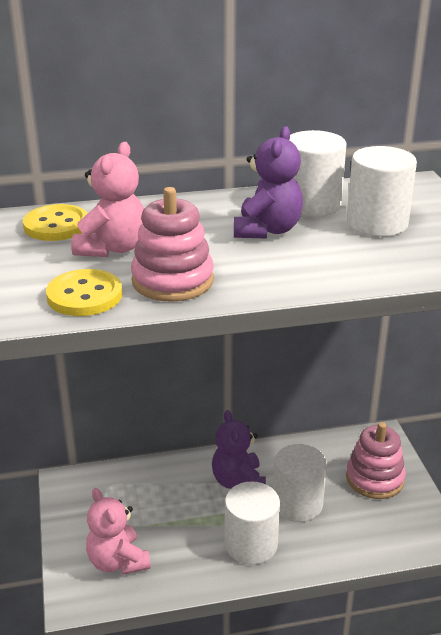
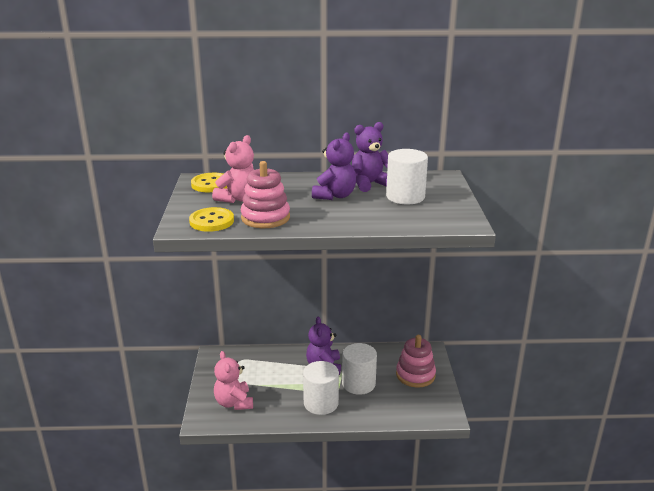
camera: 10 degrees right, 5 degrees down
(311, 205) = (370, 184): white cylinder -> purple teddy bear

